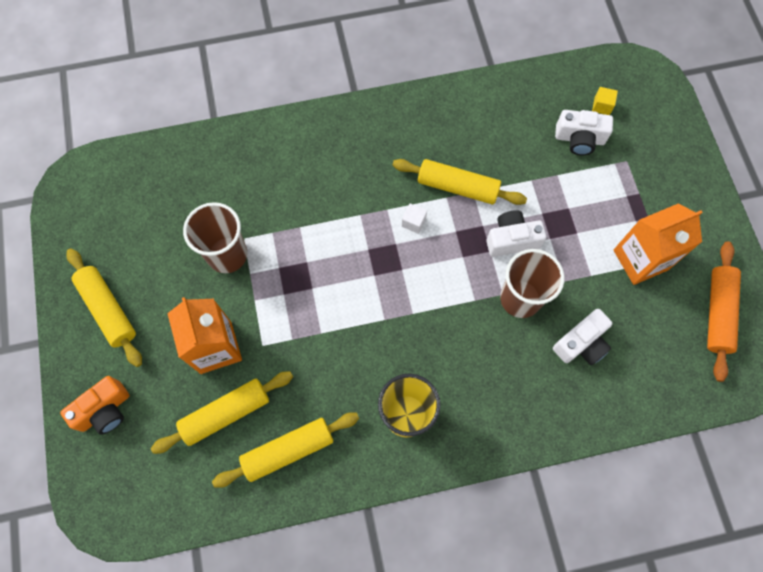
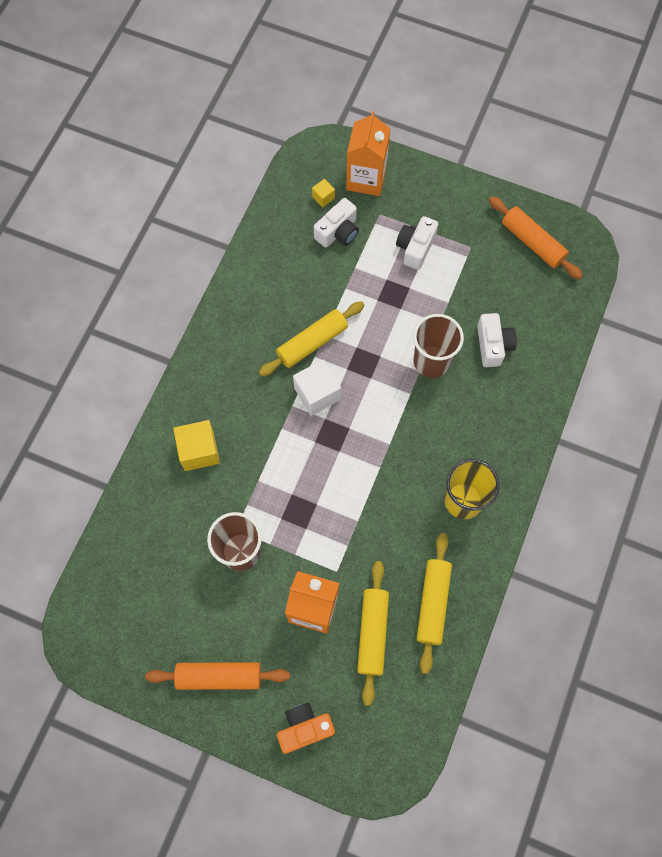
camera: 55 degrees left, 0 degrees up
(104, 410) = (304, 728): orange camera -> orange camera turned 105 degrees counterclockwise
(108, 309) = (219, 676): yellow rolling pin -> orange rolling pin
(293, 164) = (199, 451): none -> yellow cube
(413, 222) = (317, 394): white cube -> white cube, size x1.97
(512, 240) = (382, 335): white camera -> white camera (415, 248)
(640, 259) = (460, 261): orange carton -> orange carton (366, 178)

